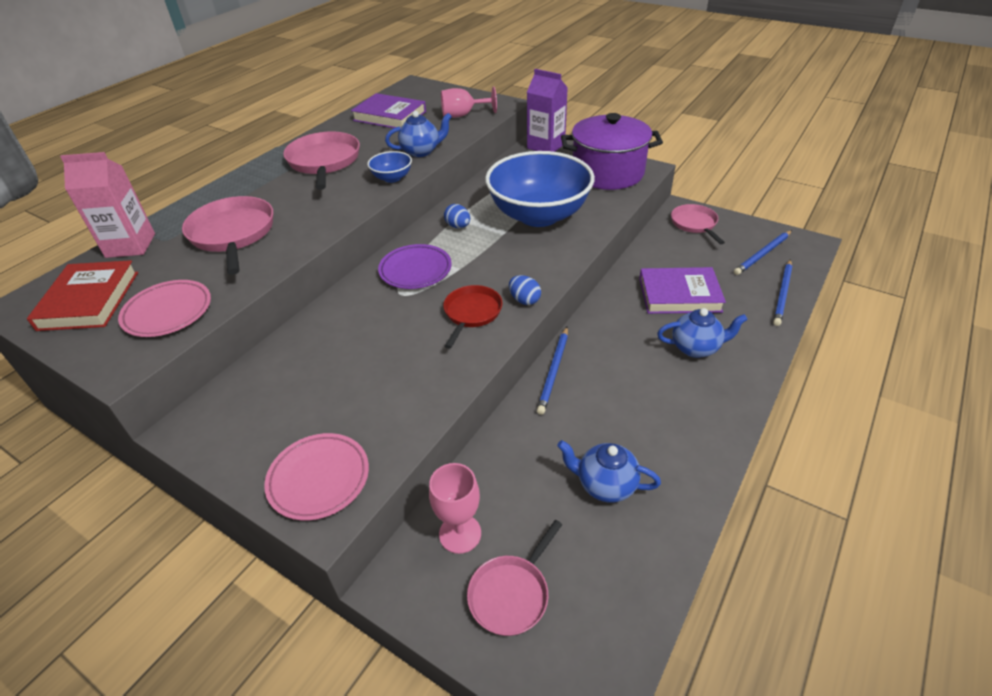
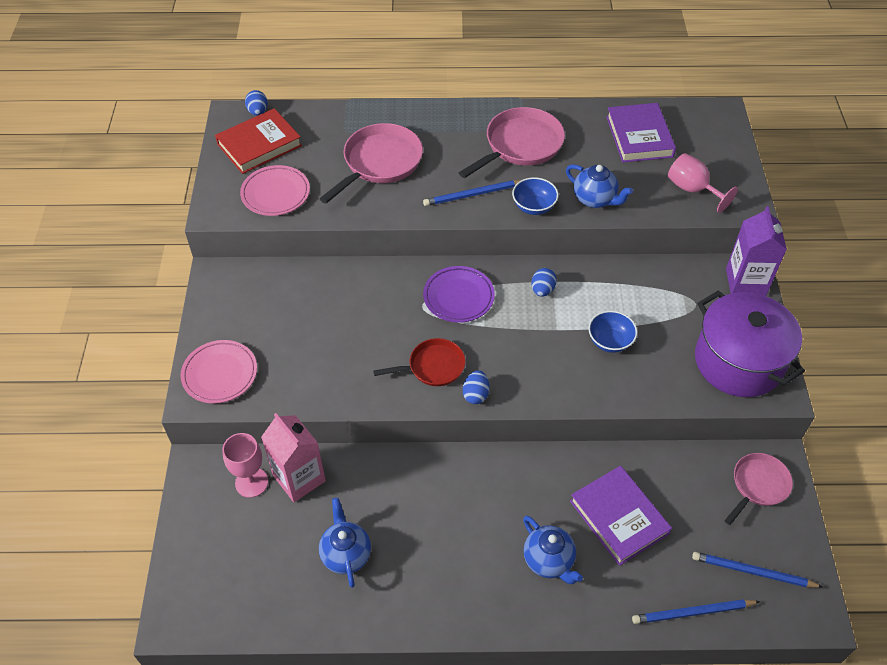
camera: 55 degrees right, 10 degrees up
(47, 285) = (258, 112): none -> blue egg
(130, 245) = (326, 117): pink carton -> pink carton (299, 478)
(511, 594) = (224, 537): pink pan -> none
(539, 215) = (610, 341): blue bowl -> blue bowl, size x0.41
(554, 371) = (442, 462): blue pencil -> blue pencil (472, 195)

